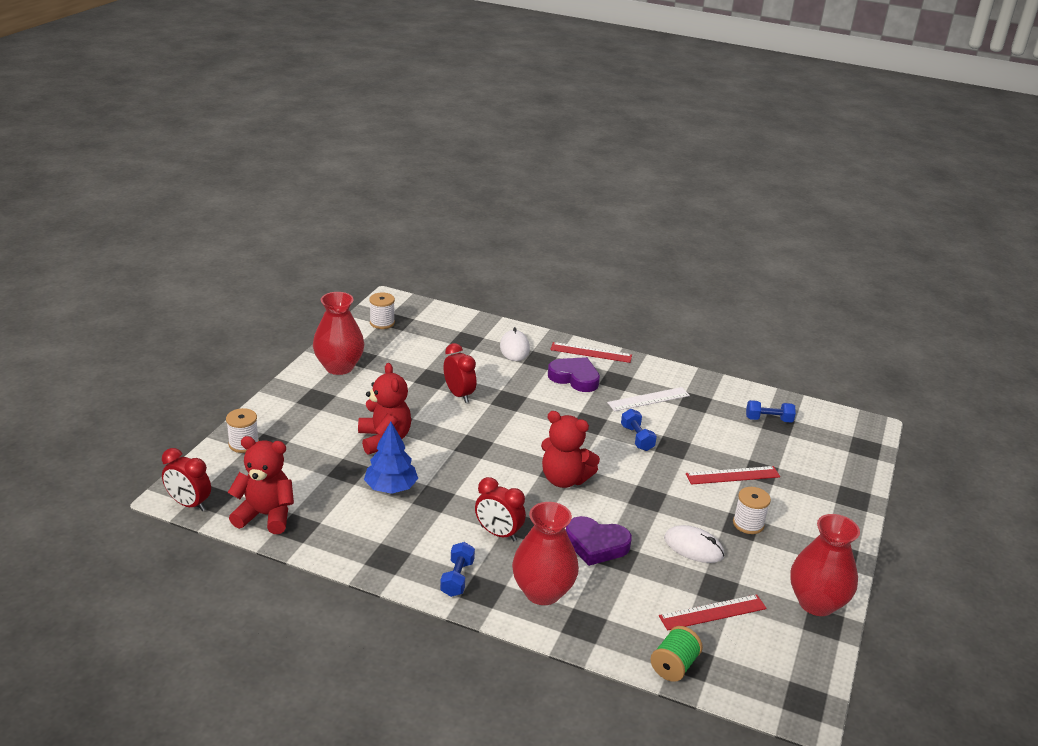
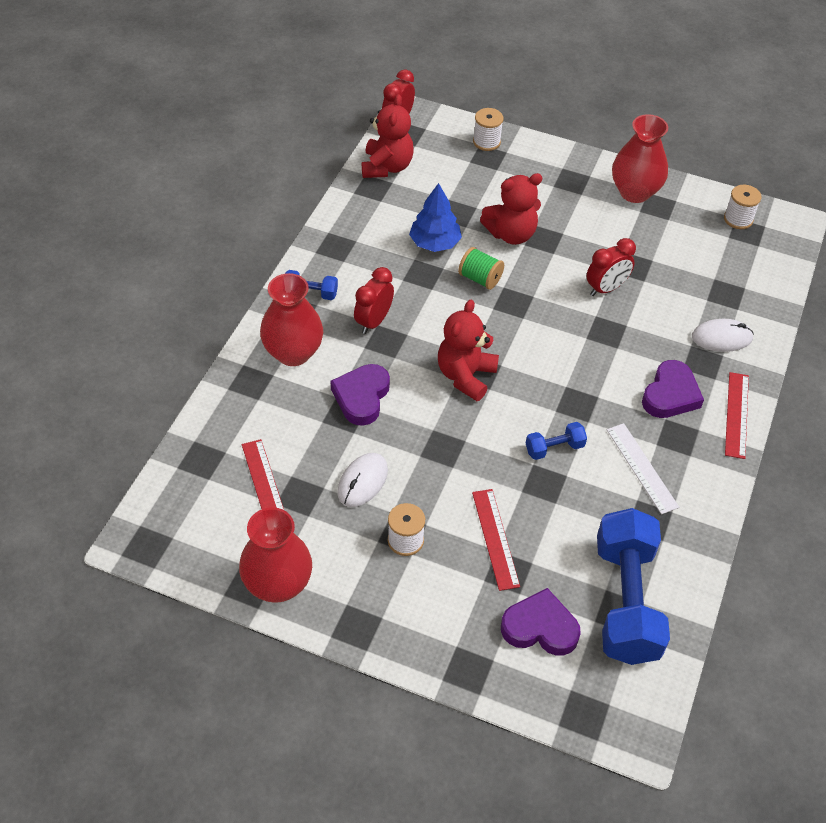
camera: 90 degrees right, 20 degrees up
(674, 666) = (196, 445): green spool -> green spool (480, 278)
(768, 419) = (626, 601): blue dumbbell -> blue dumbbell, size x2.30
(804, 460) = (540, 627): none -> purple heart

